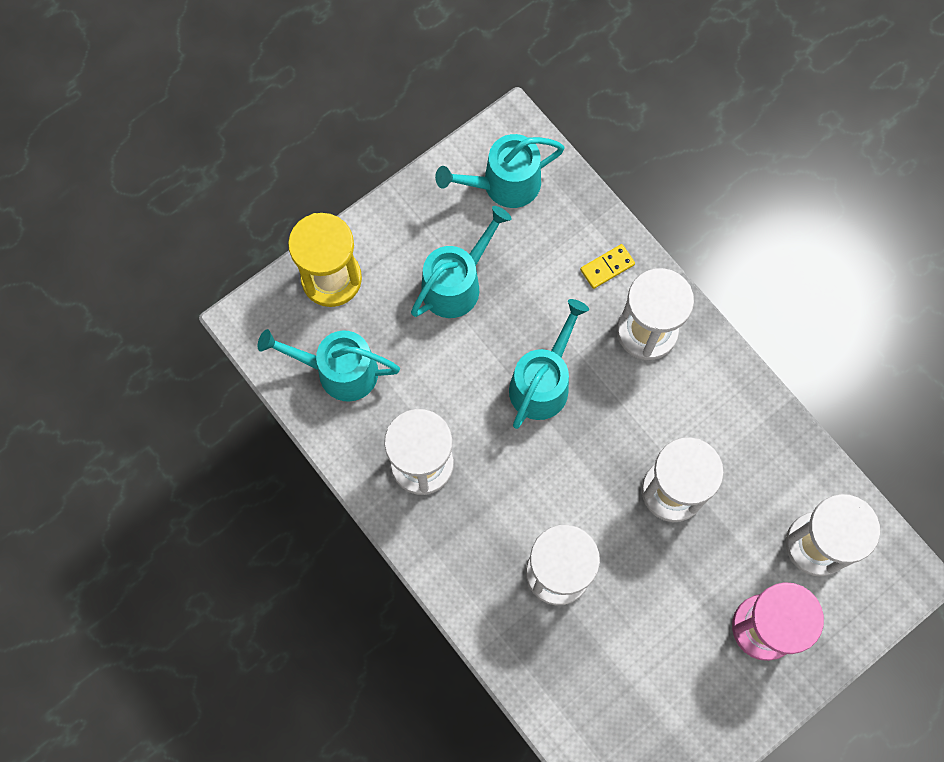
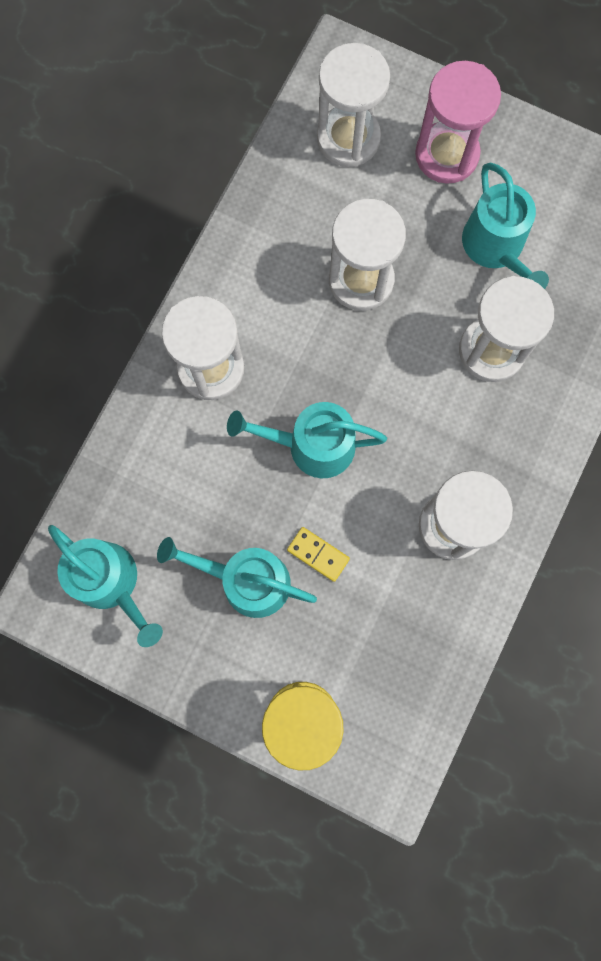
camera: 115 degrees left, 5 degrees up
(339, 371) = (399, 657): turquoise watering can -> turquoise watering can (496, 247)
(607, 267) = (159, 435): yellow domino -> yellow domino (318, 554)

